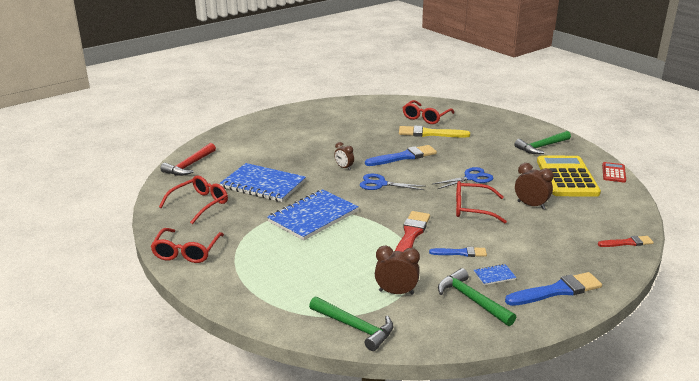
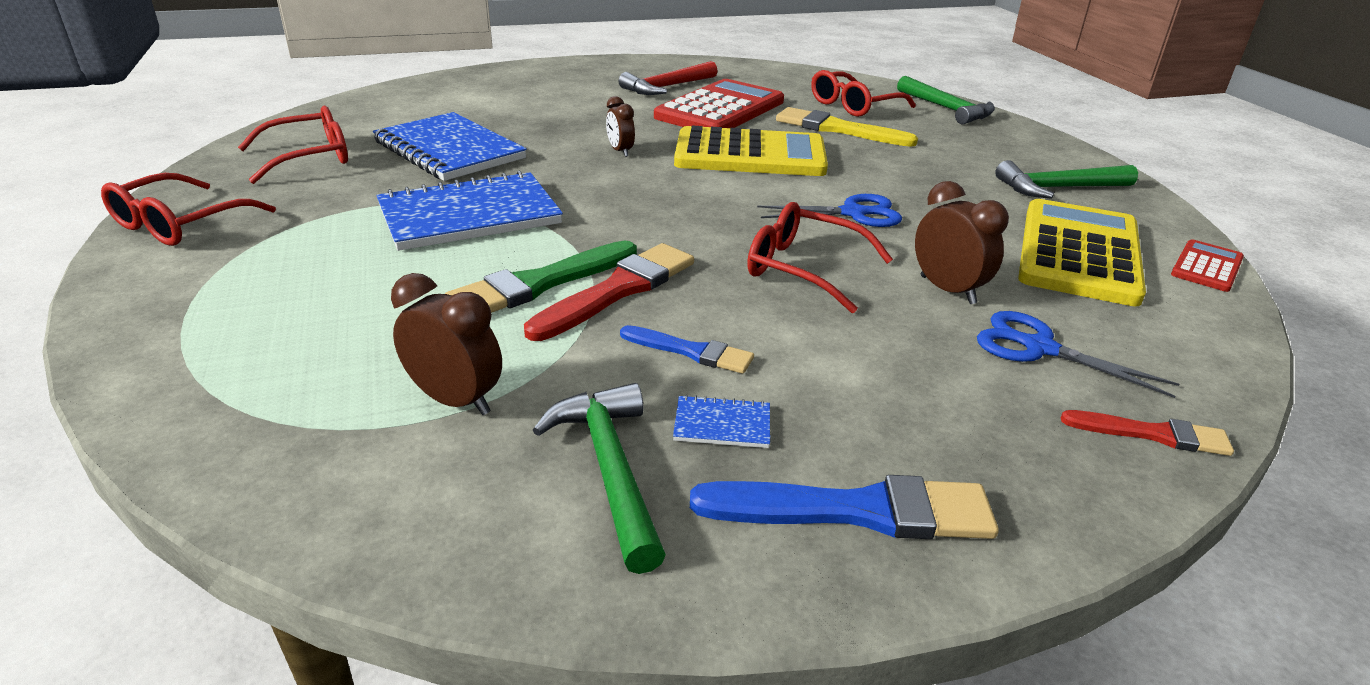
camera: 20 degrees right, 5 degrees up
(189, 165) = (372, 104): red hammer -> red hammer (666, 87)
(355, 327) = (273, 457): green hammer -> green hammer (947, 109)
(366, 133) = (720, 109): none -> red calculator
(377, 240) = (539, 284): none -> green brush
(381, 184) = (659, 188): blue scissors -> blue scissors (1039, 348)
(403, 157) = (750, 155): blue brush -> yellow calculator

